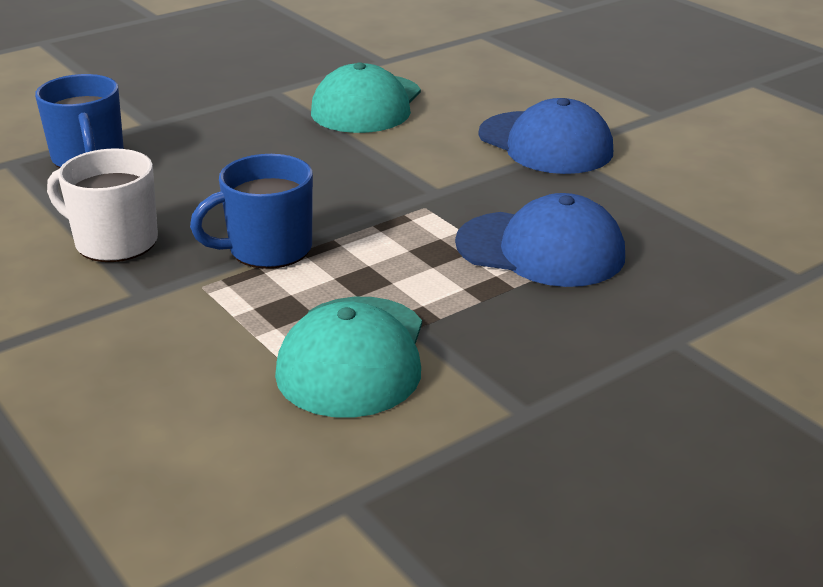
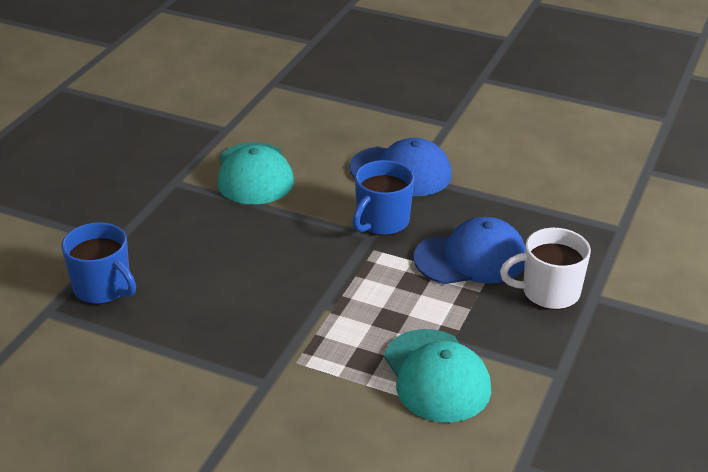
camera: 30 degrees left, 5 degrees up
(114, 242) = (201, 350): white mug -> white mug (549, 292)
(267, 249) = (309, 319): blue mug -> blue mug (382, 222)

